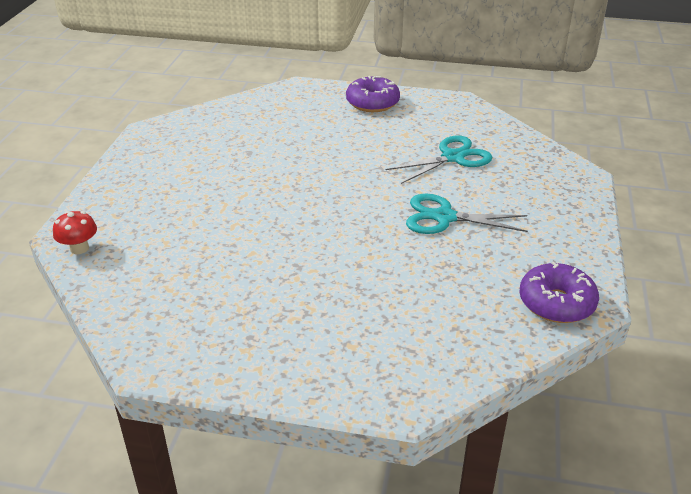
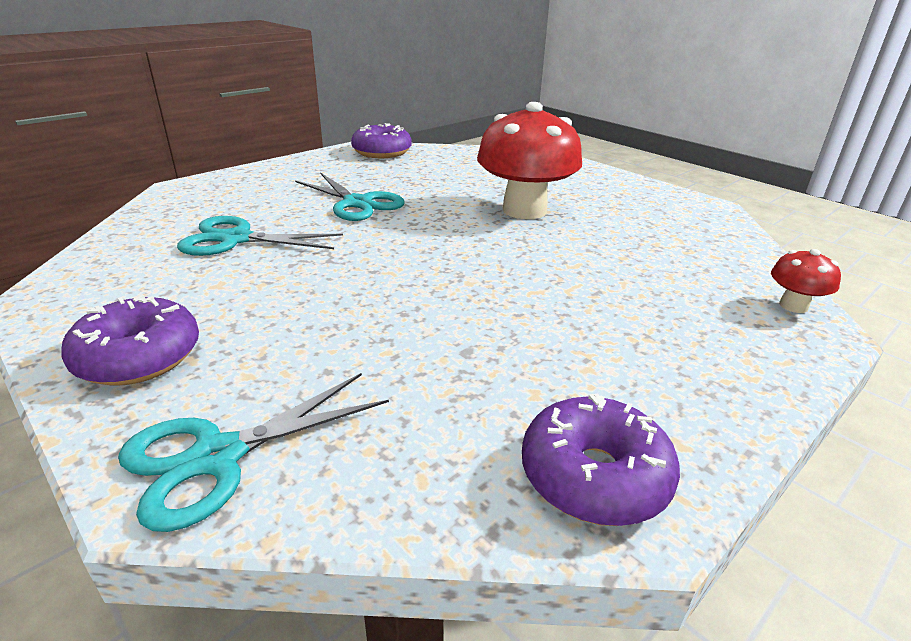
camera: 145 degrees left, 5 degrees down
(167, 133) = (594, 476): none -> purple donut
(293, 96) = (218, 457): none -> turquoise scissors
(315, 269) = (524, 210): none -> red mushroom

